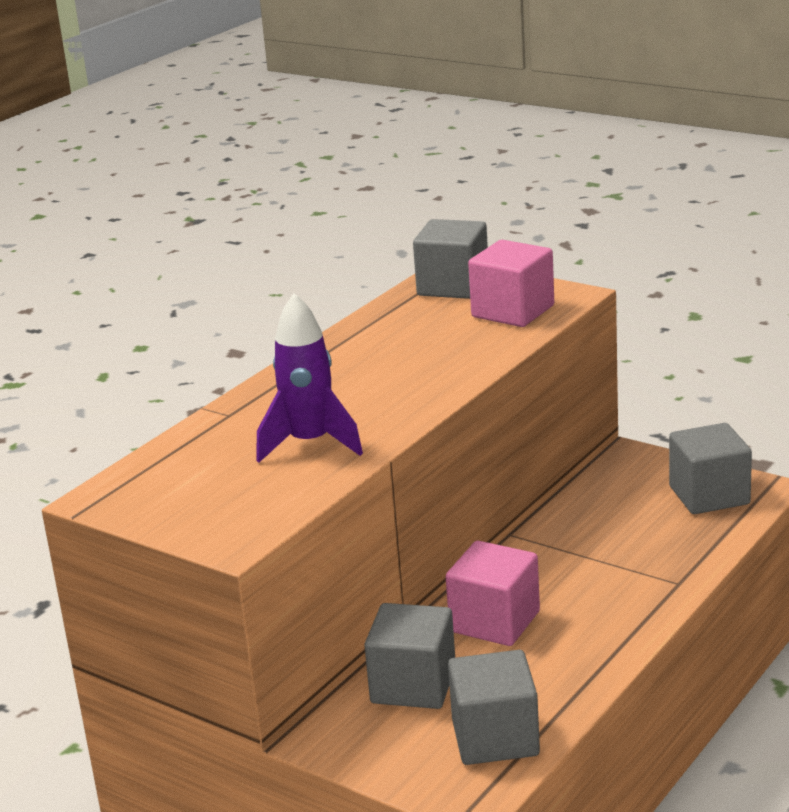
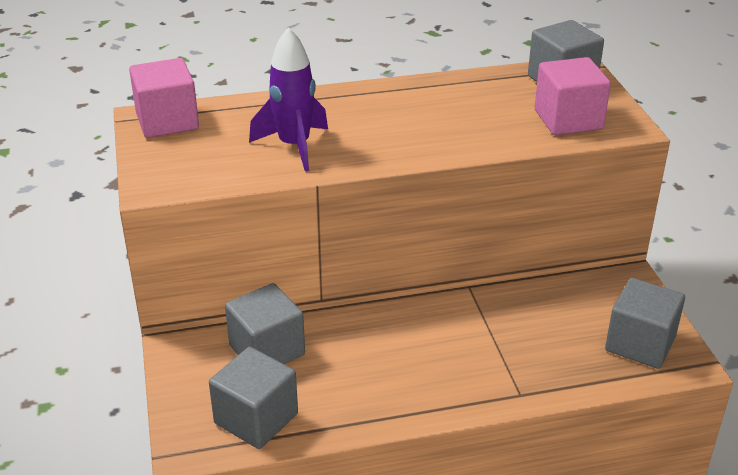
camera: 40 degrees right, 10 degrees up
(495, 622) = (370, 341): pink cube -> pink cube (167, 121)

